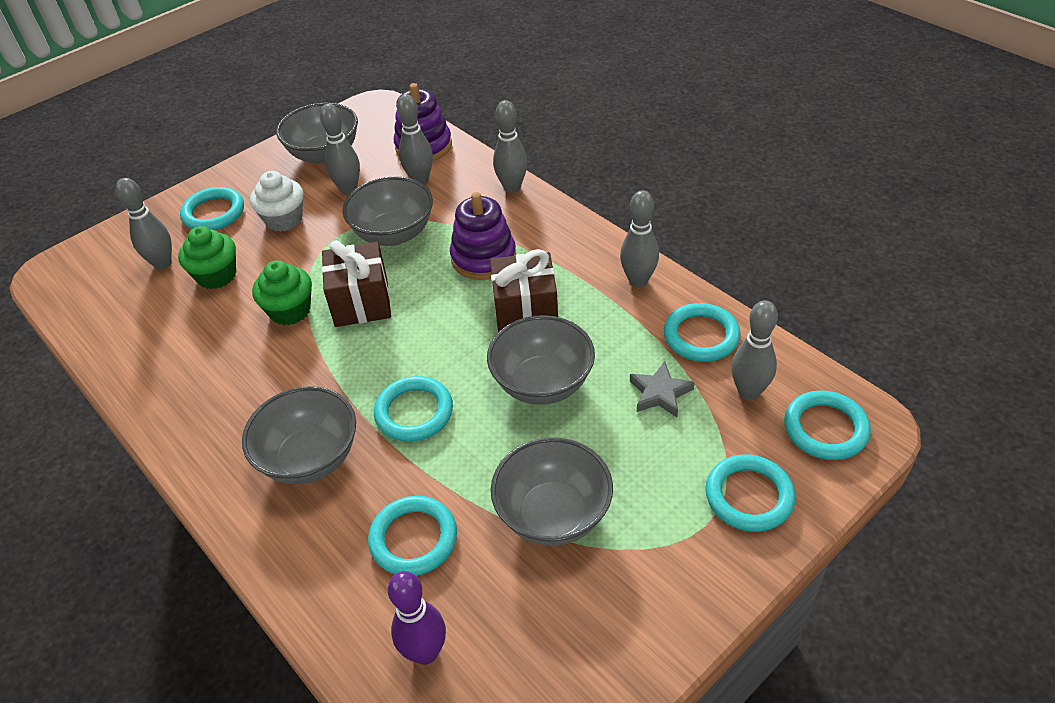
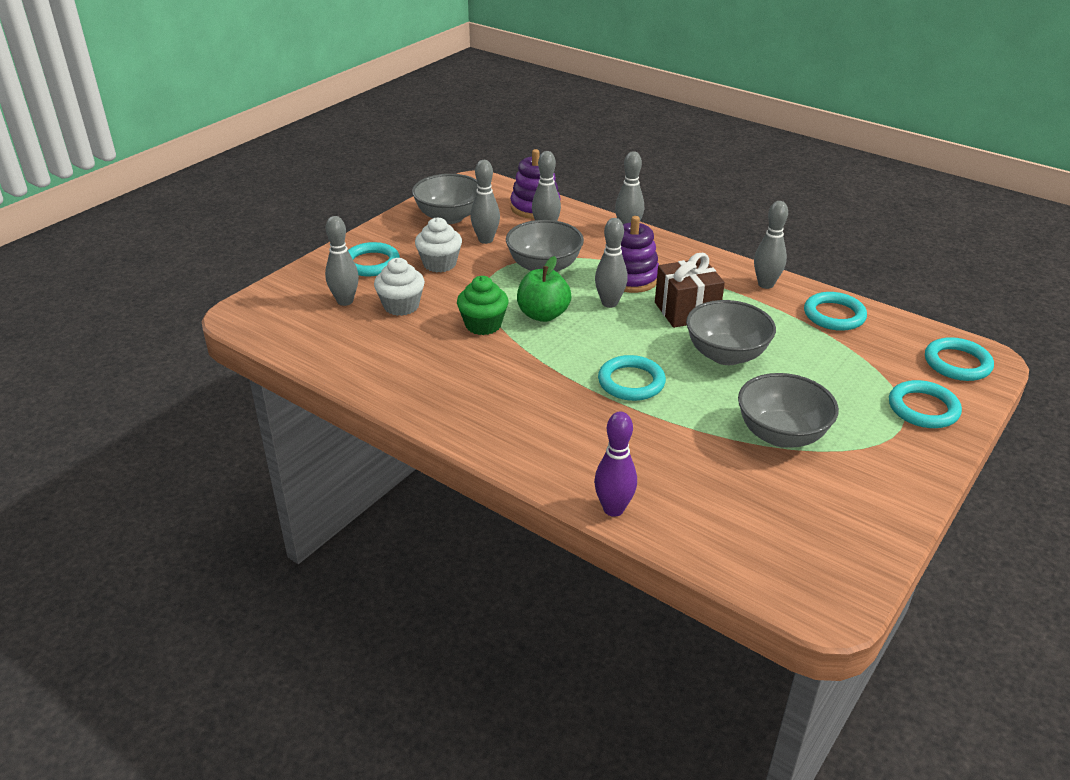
camera: 15 degrees left, 10 degrees down
(216, 275) = (401, 306): green cupcake -> white cupcake
(310, 458) = (560, 419): grey bowl -> none
(361, 302) = (543, 315): brown gift -> green apple
(413, 539) = (678, 461): turquoise ring -> none
(425, 652) = (729, 529): purple bowling pin -> purple bowling pin (613, 509)
(660, 393) = (822, 353): grey star -> none
(748, 392) = (889, 346): grey bowling pin -> grey bowling pin (609, 303)

